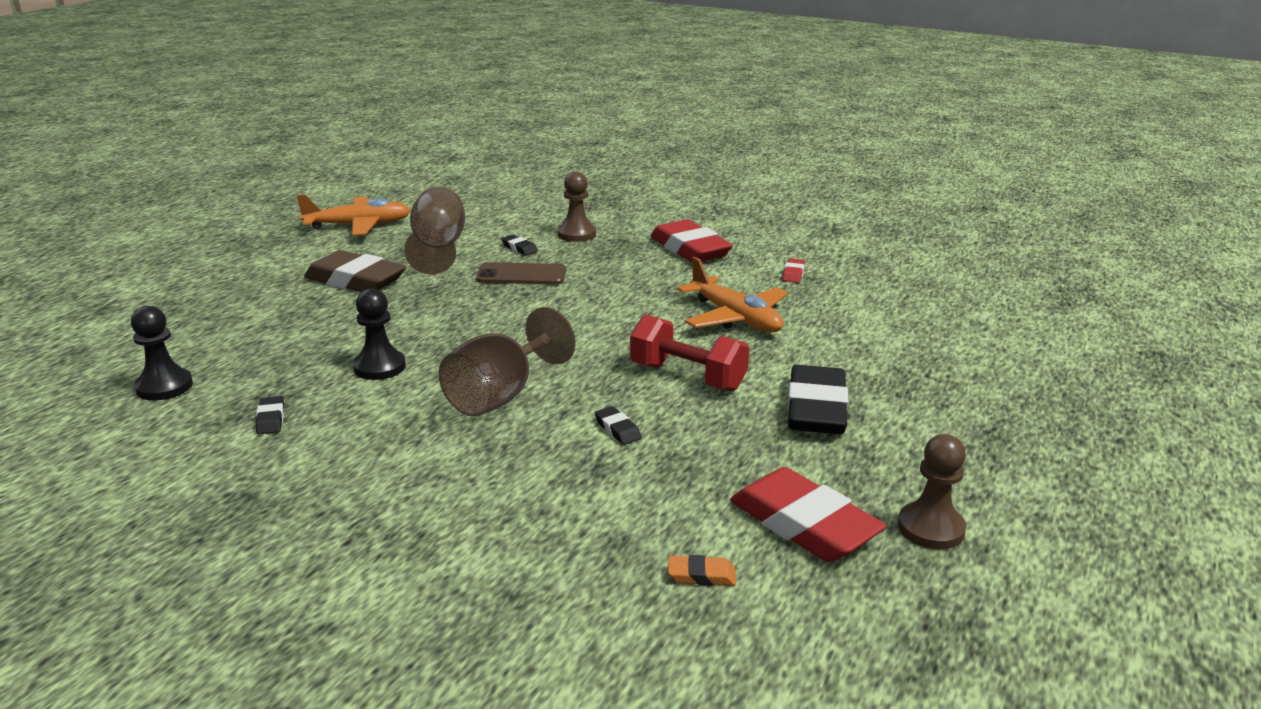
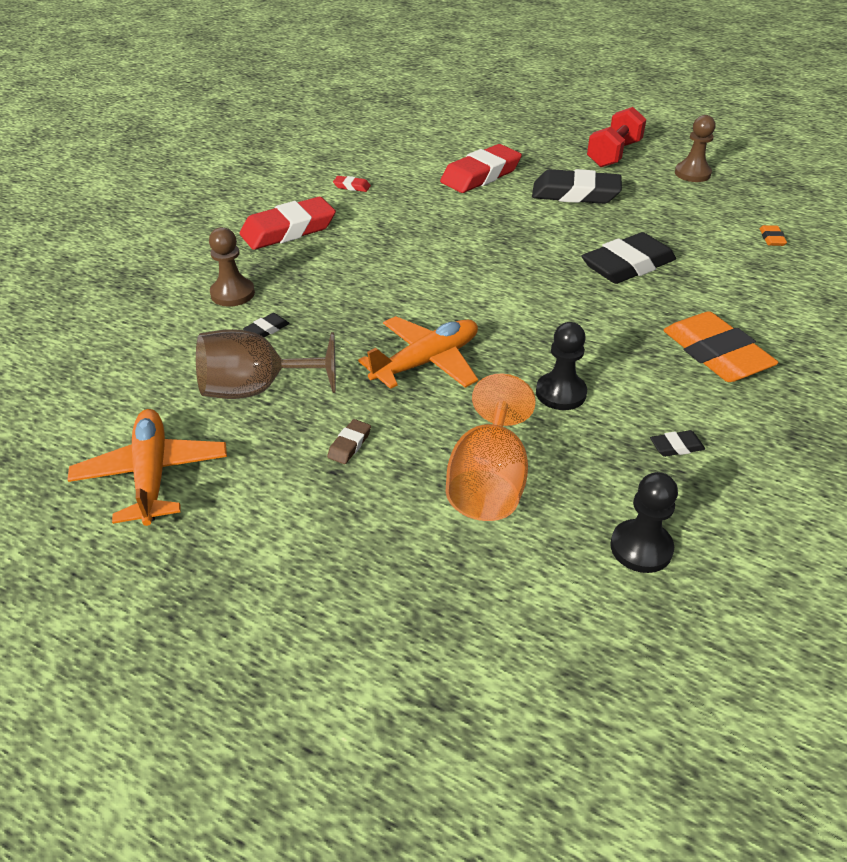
camera: 90 degrees left, 15 degrees up
(281, 329) = (488, 482): none -> orange goblet
(355, 280) = (349, 444): brown eraser -> brown eraser, size x0.42
(409, 467) = (715, 354): none -> orange eraser
(500, 395) = (594, 319): brown goblet -> none
(521, 275) = (342, 323): brown phone -> none
(617, 429) = (627, 265): black eraser -> black eraser, size x2.40
(687, 377) = (542, 237): red dumbbell -> red dumbbell (613, 154)
(735, 318) = (439, 215): orange plane -> orange plane (426, 362)
(804, 524) = (707, 207): red eraser -> red eraser (480, 175)

